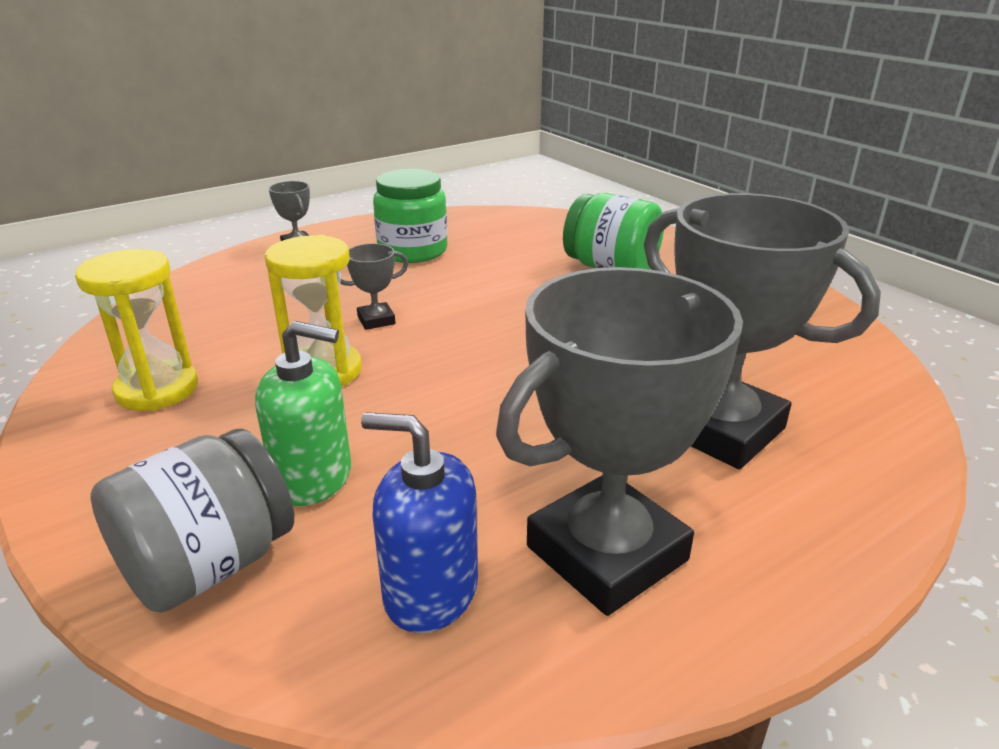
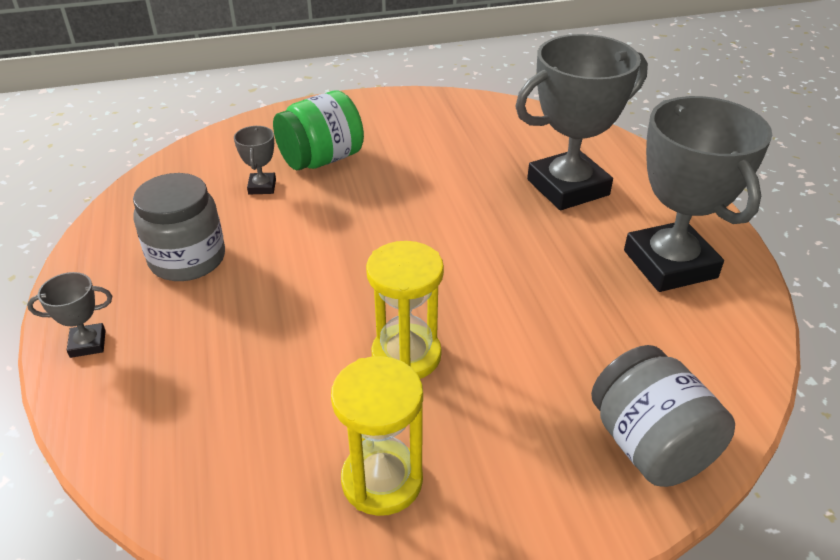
camera: 70 degrees left, 10 degrees up
(313, 478) = (563, 379): green soap dispenser -> none
(376, 320) = (328, 309): grey trophy -> grey trophy (262, 187)
(412, 251) = (187, 259): green jar -> grey jar
(430, 592) = (690, 340): blue soap dispenser -> none

